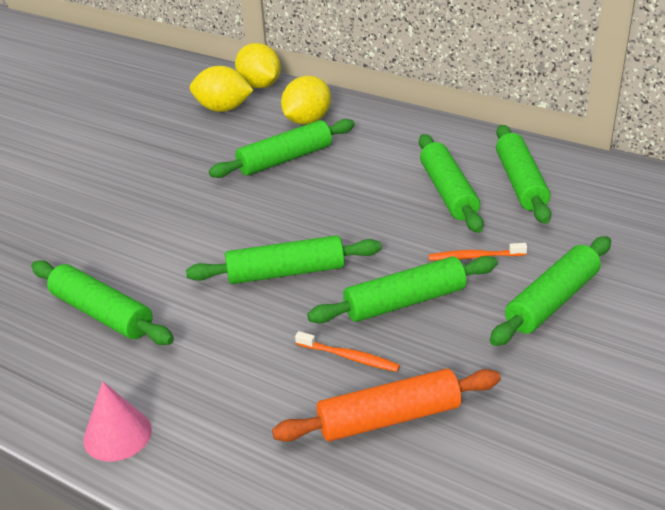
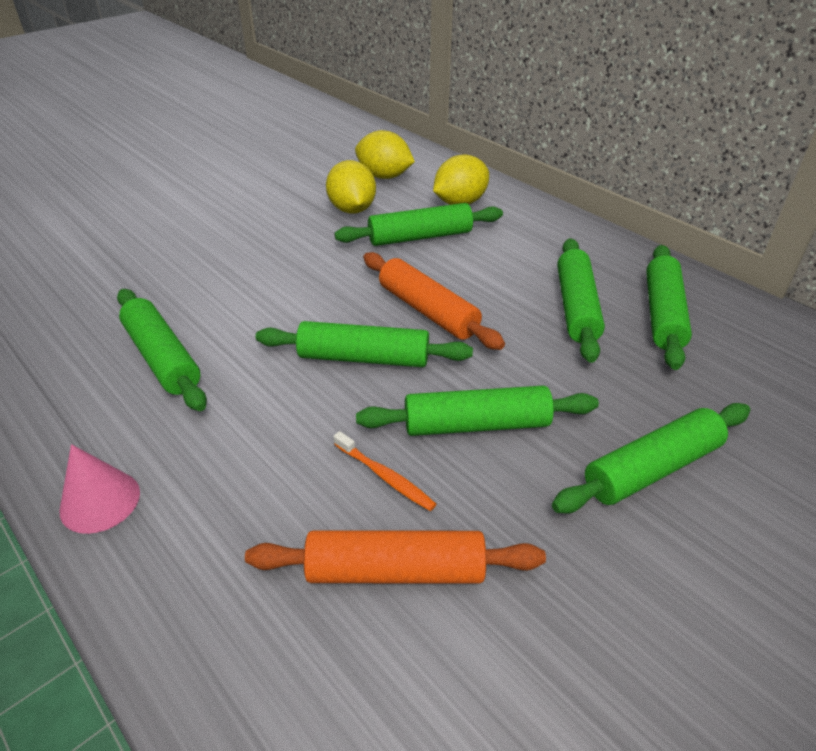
camera: 15 degrees right, 5 degrees up
(260, 85) = (430, 160): yellow lemon -> yellow lemon (352, 209)
(323, 222) = (428, 311): none -> orange rolling pin
(474, 257) = (577, 389): orange toothbrush -> none

